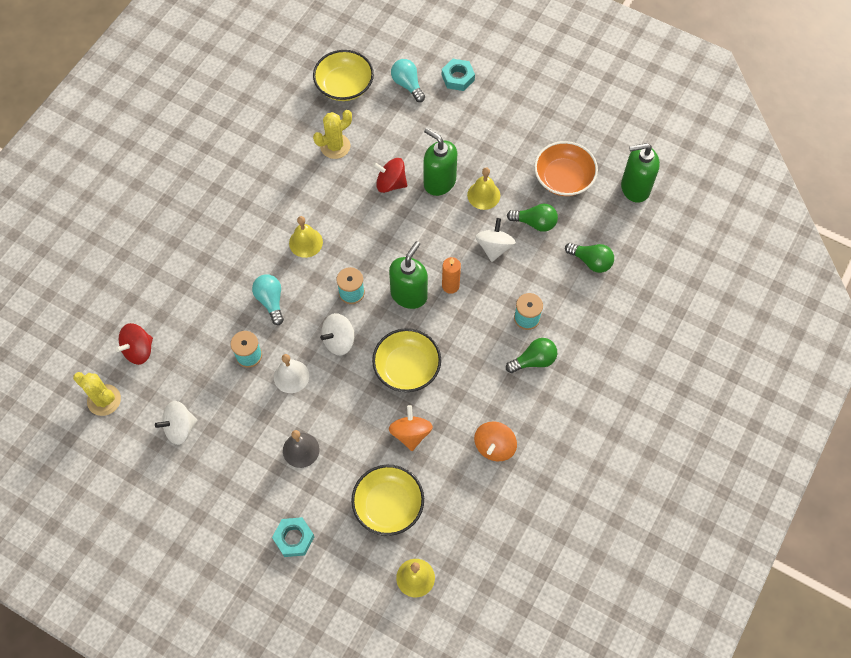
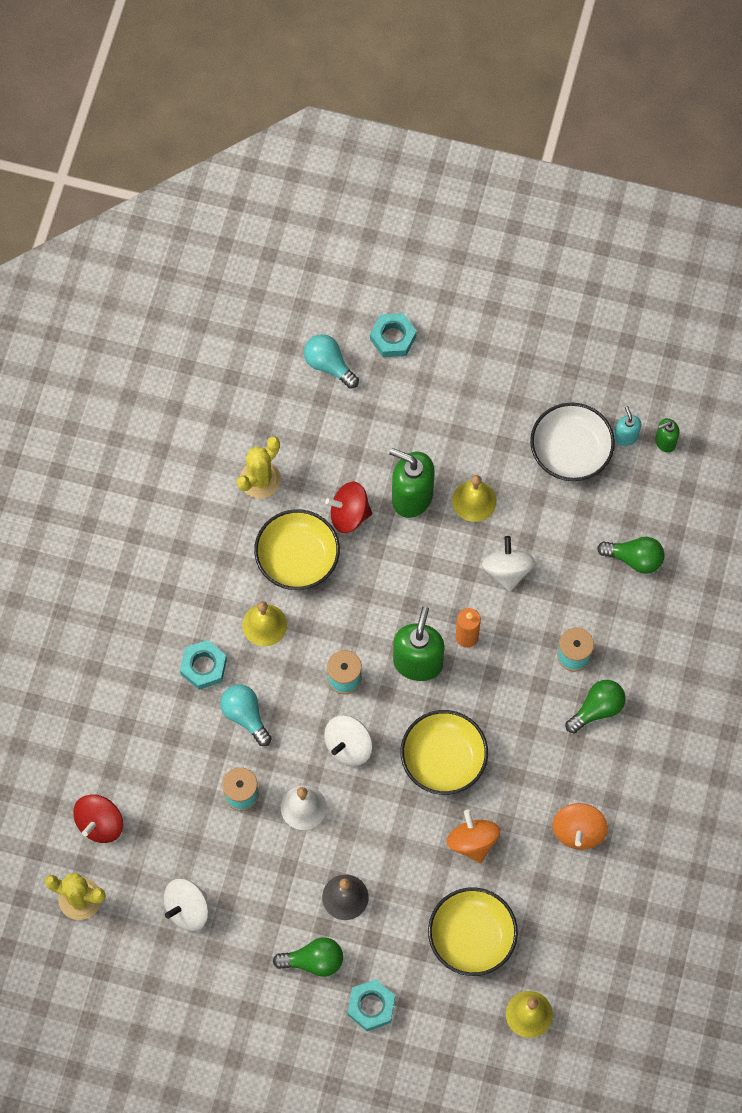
camera: 15 degrees left, 5 degrees up
(252, 260) = (203, 667): none -> turquoise nut
(344, 85) = (244, 387): yellow bowl -> yellow bowl (297, 558)
(535, 223) = (550, 523): green light bulb -> green light bulb (313, 961)
(563, 178) = (570, 451): orange bowl -> white bowl
(606, 178) = (626, 436): none -> turquoise soap dispenser
(635, 188) = (665, 442): green soap dispenser -> green soap dispenser, size x0.52

